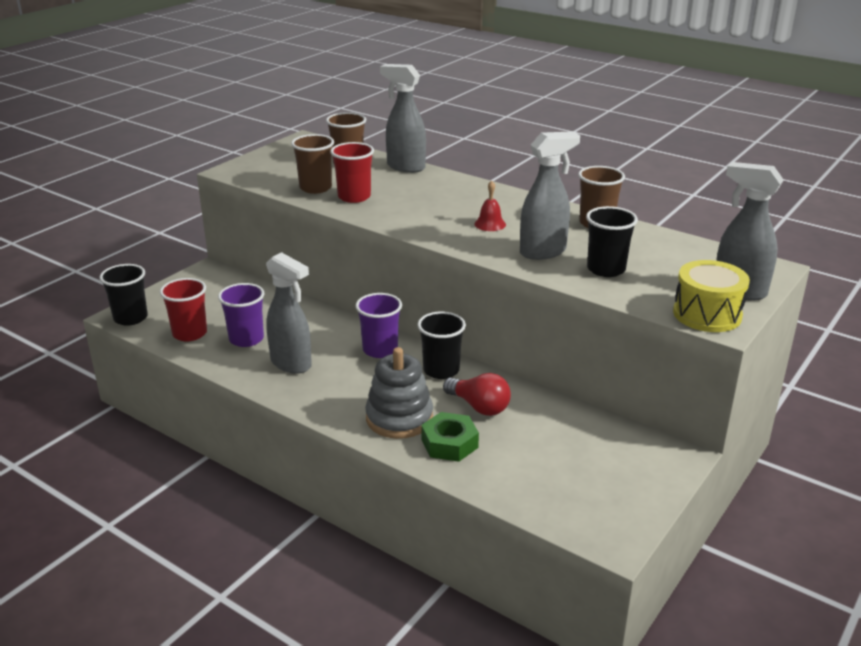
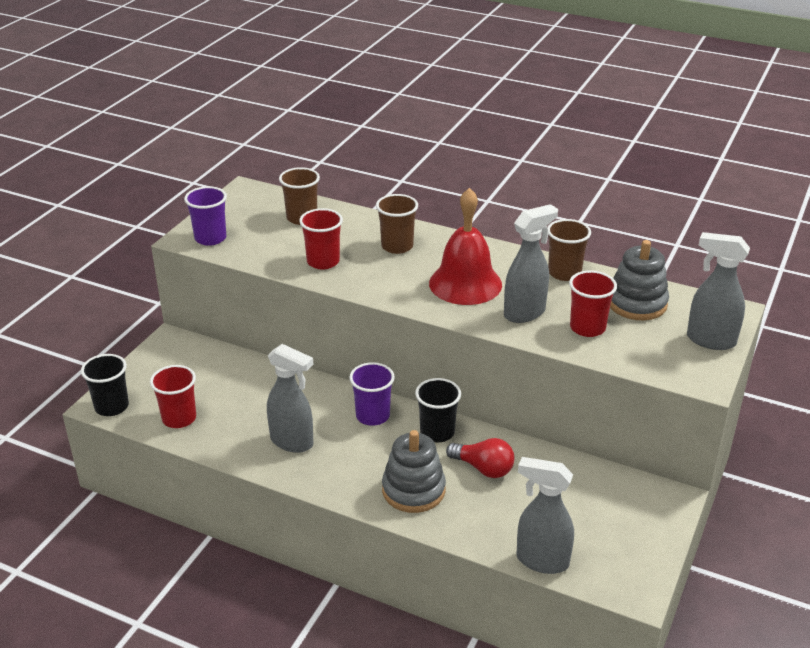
camera: 10 degrees left, 5 degrees up
(246, 339) = (238, 418): purple cup -> purple cup (210, 238)
(315, 188) = (280, 253): brown cup -> brown cup (397, 246)
(405, 167) = (360, 218): grey spray bottle -> grey spray bottle (541, 560)
(449, 443) = (467, 511): green nut -> none
(490, 224) = (465, 283): red bell -> red bell, size x2.40
(606, 269) = (587, 328): black cup -> red cup
(666, 254) = (637, 303): none -> grey stacking toy
(707, 314) = (689, 370): yellow drum -> none

